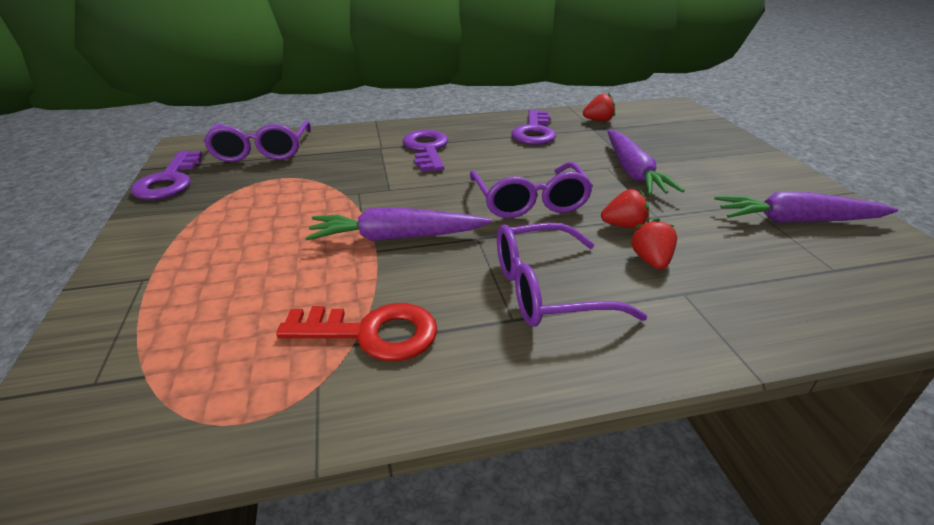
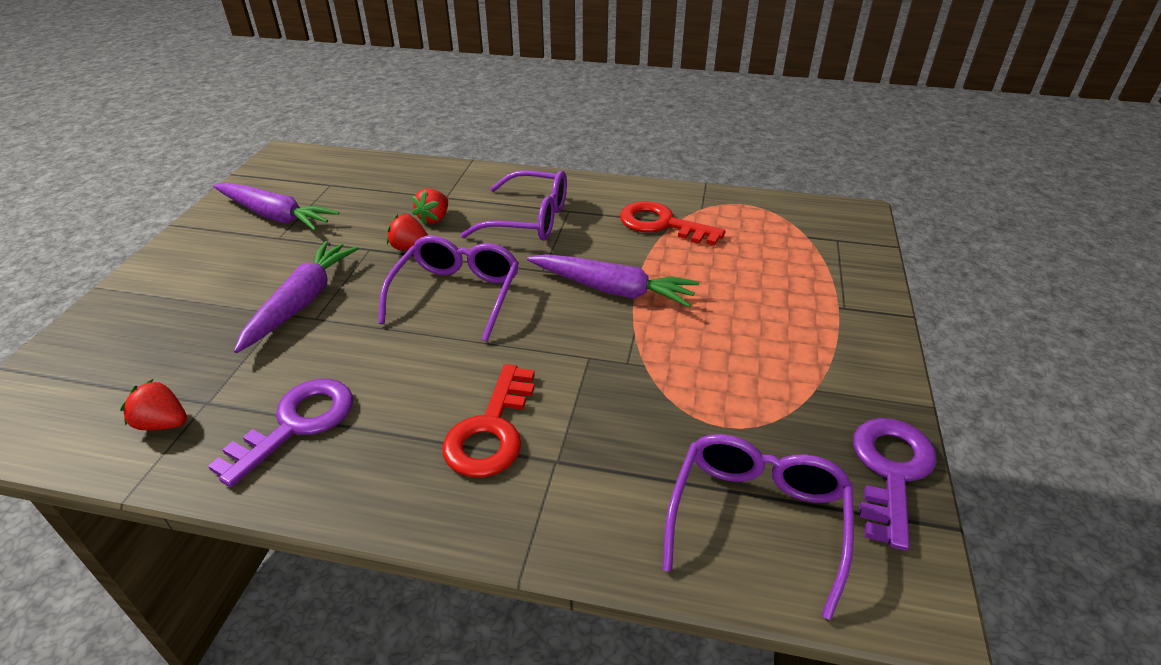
camera: 155 degrees left, 5 degrees up
(427, 149) = (491, 430): purple key -> red key

